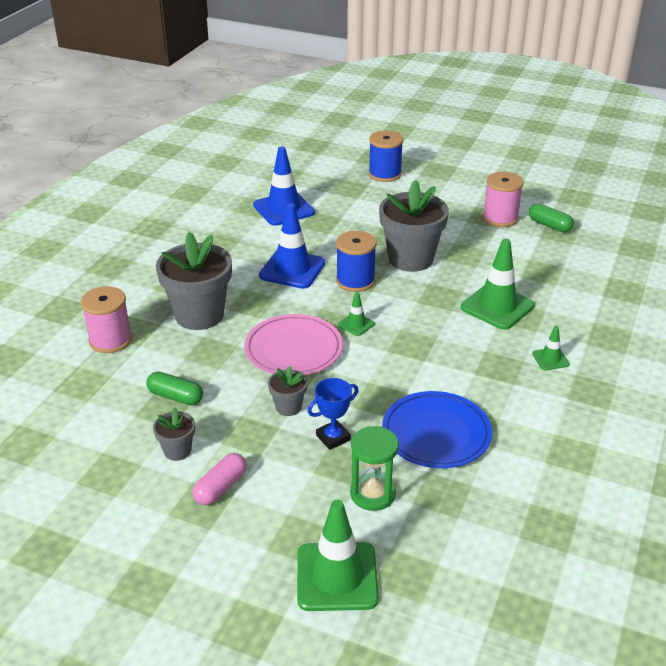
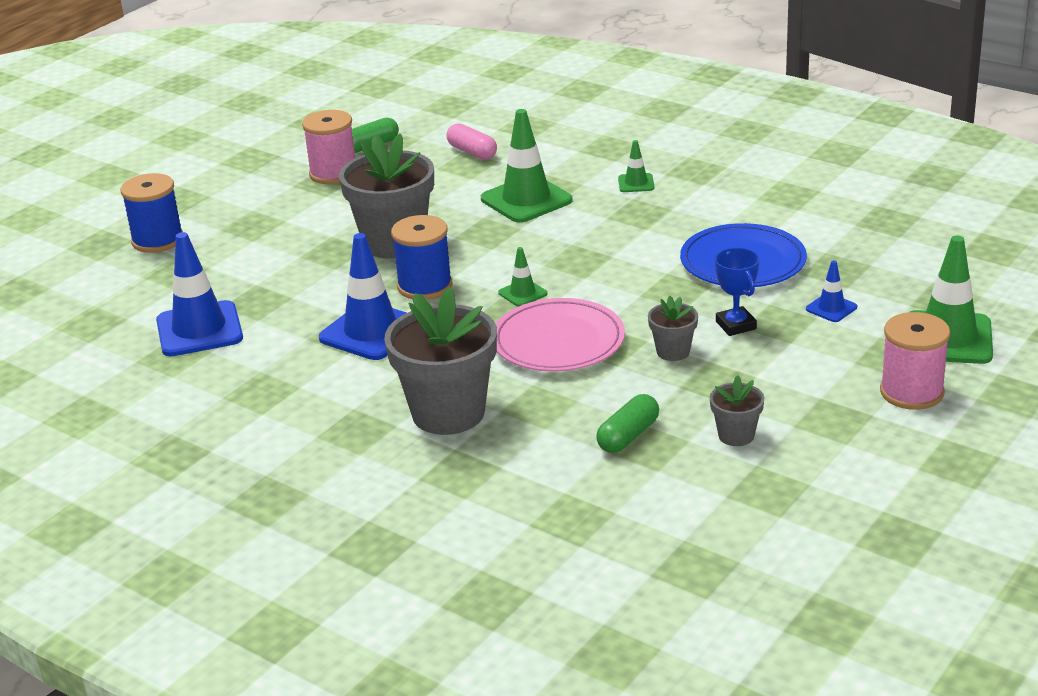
camera: 75 degrees left, 5 degrees down
(110, 340) = (477, 494): pink spool -> pink spool (911, 392)
(220, 487) = (807, 405): pink capsule -> pink capsule (472, 152)
(372, 494) = (831, 308): green hourglass -> blue traffic cone

